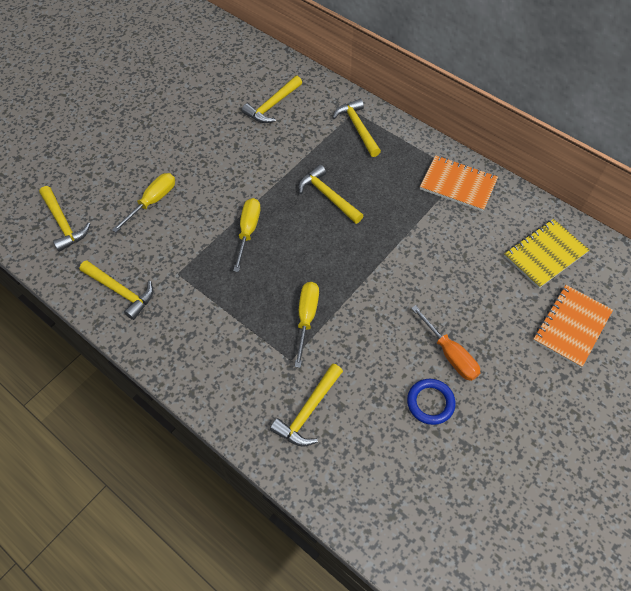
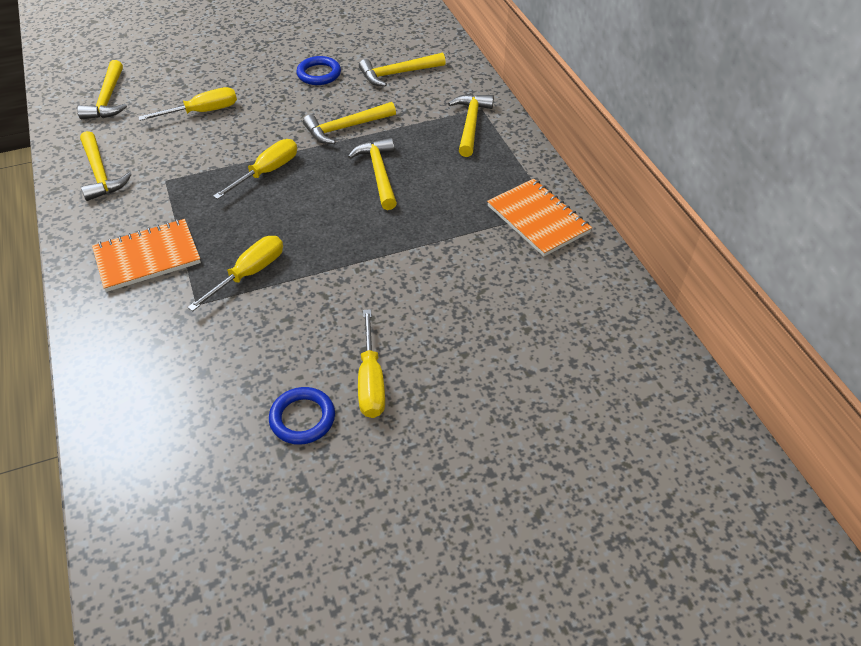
camera: 30 degrees right, 10 degrees down
(214, 129) = (319, 74): none -> blue ring
(308, 411) = (167, 360): yellow hammer -> yellow hammer (345, 128)
(450, 354) = (371, 381): orange screwdriver -> yellow screwdriver
(545, 254) = (584, 332): yellow notebook -> none
(571, 327) = (549, 424): orange notebook -> orange notebook (147, 257)

